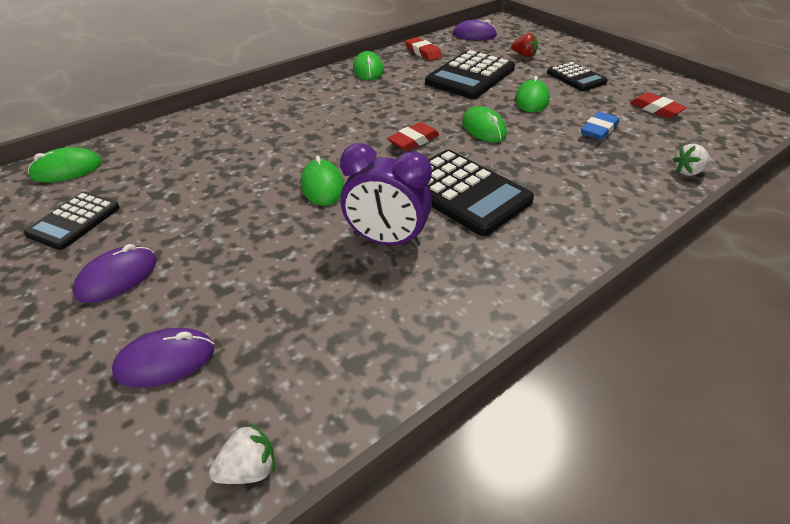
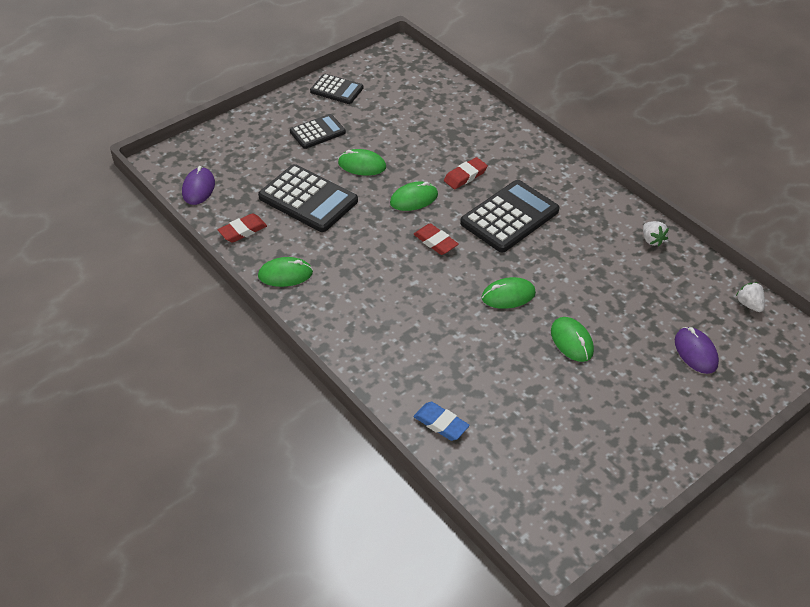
camera: 90 degrees left, 5 degrees up
(67, 169) = (497, 484): green mouse -> green mouse (572, 341)
(74, 221) = (574, 448): black calculator -> black calculator (336, 90)
(117, 277) = (632, 397): purple mouse -> none
(386, 240) = (570, 258): purple clock -> none
(524, 55) = (261, 158): red strawberry -> none
(599, 130) = (415, 136): blue eraser -> blue eraser (441, 423)
(656, 109) = (381, 100): red eraser -> red eraser (465, 176)
(688, 172) = (474, 107): white strawberry -> white strawberry (652, 240)

